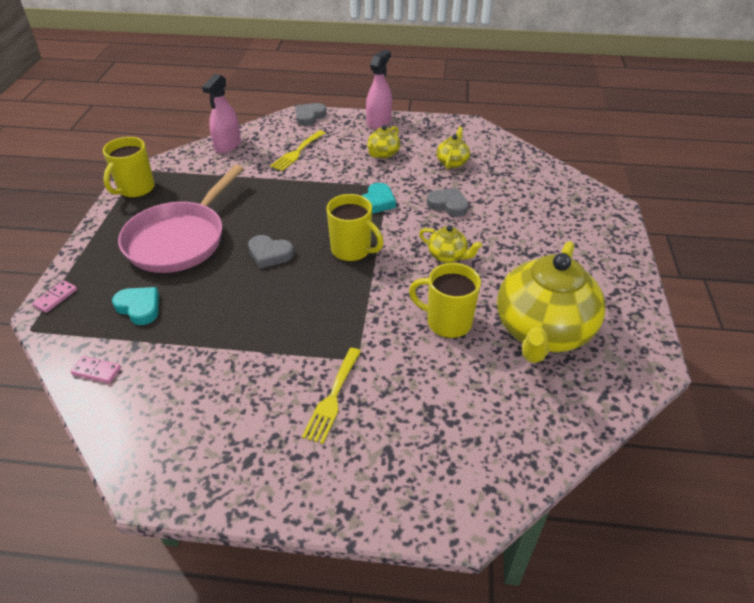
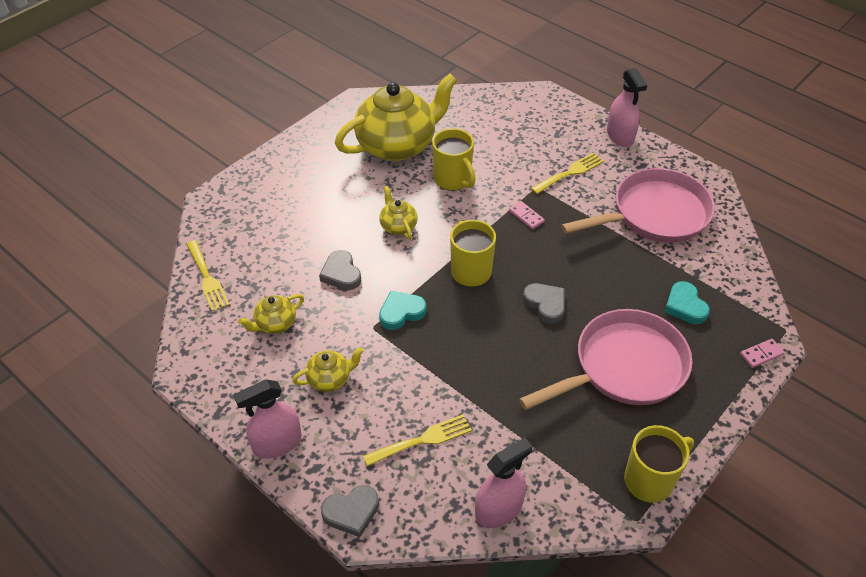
camera: 145 degrees left, 5 degrees up
(96, 371) = (731, 265): pink domino -> pink domino (526, 216)
(204, 392) = (654, 214): none -> pink pan
(303, 498) = (620, 136): none -> pink spray bottle
(531, 164) = (207, 278): none -> yellow fork

